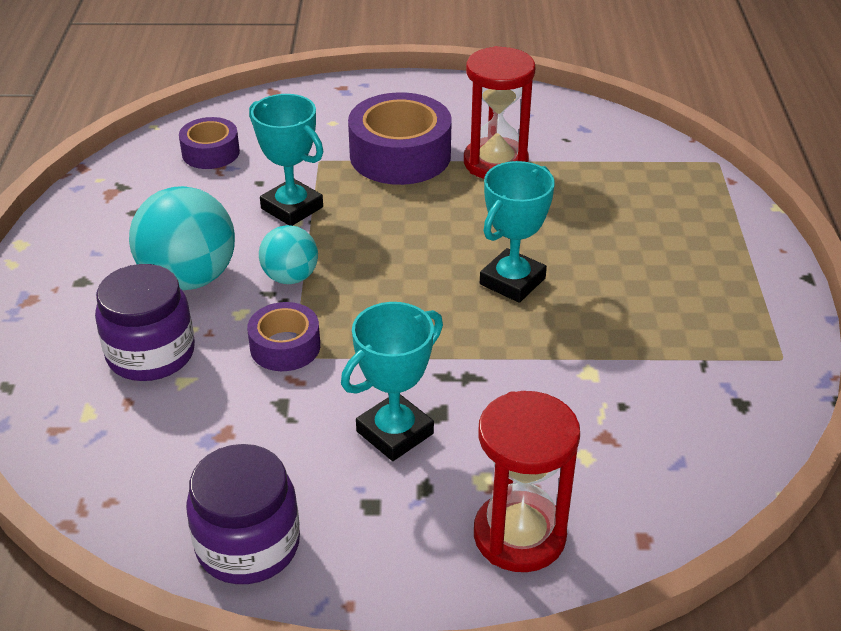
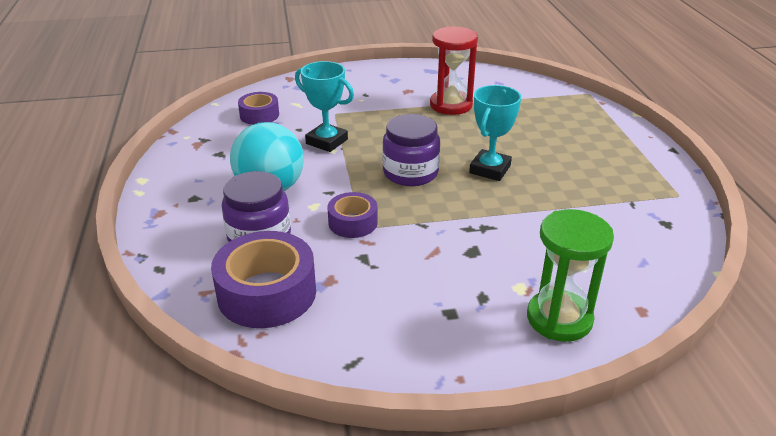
camera: 10 degrees left, 5 degrees down
(248, 545) = (373, 349): purple jar -> purple jar (410, 173)
(290, 277) = (341, 181): turquoise ball -> none
(395, 432) = (448, 266): turquoise trophy -> none
(400, 155) = (387, 106): purple tape -> purple tape (267, 293)
(519, 535) = (559, 318): red hourglass -> green hourglass

